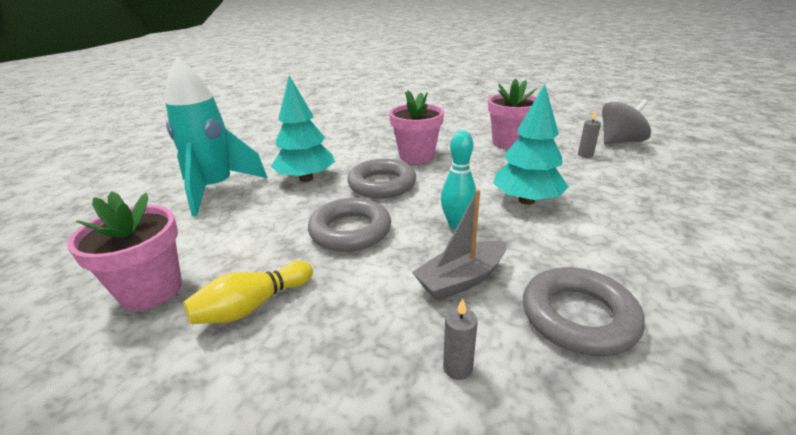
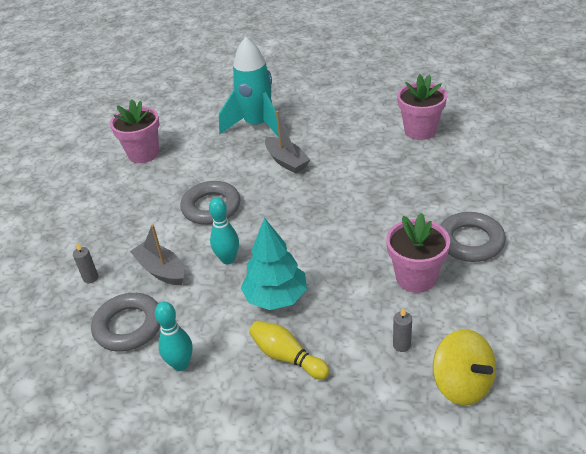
camera: 80 degrees right, 10 degrees up
(252, 306) = (133, 193): yellow bowling pin -> yellow bowling pin (287, 357)
(306, 178) = (286, 161): turquoise tree -> grey boat
(382, 184) = (286, 205): grey ring -> grey ring (470, 241)
(416, 156) = (353, 213): pink flower pot -> pink flower pot (420, 130)
(620, 142) = (462, 384): grey spinning top -> yellow spinning top
(641, 269) = (181, 364): none -> turquoise bowling pin

